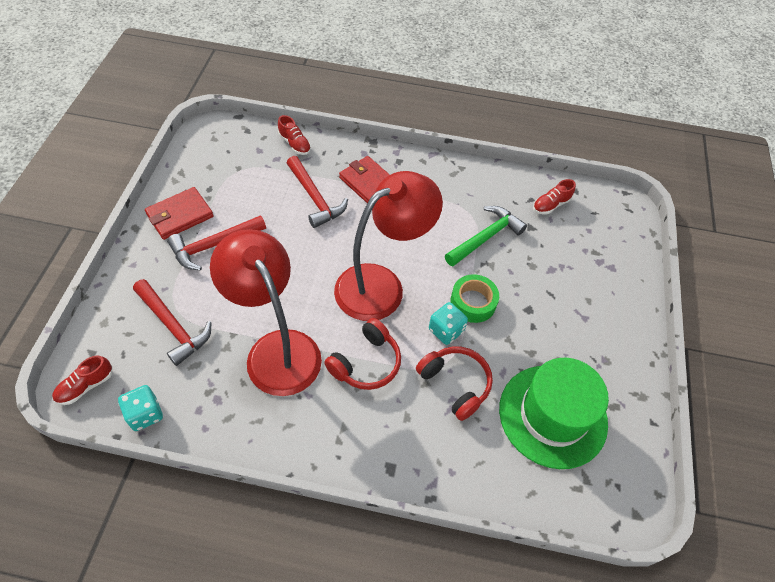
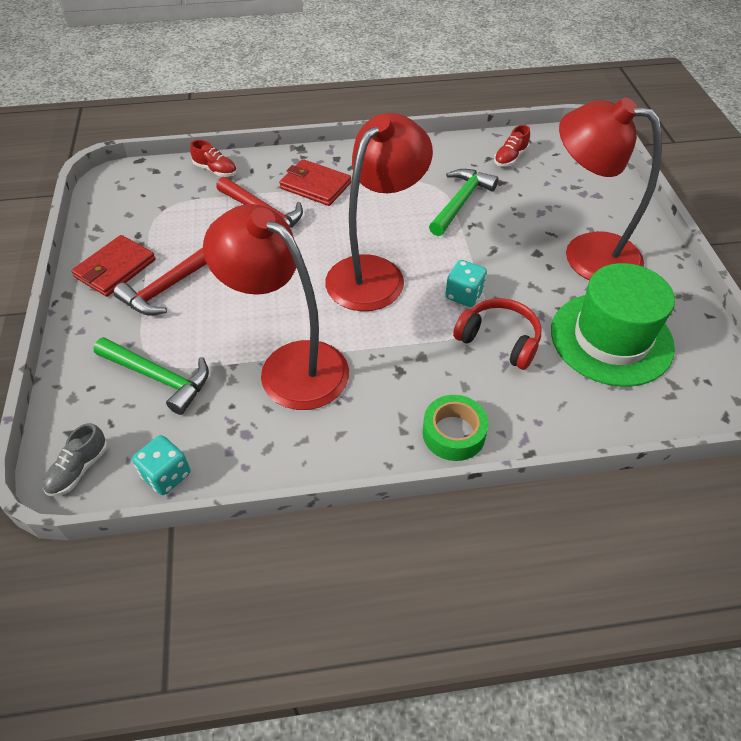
camera: 15 degrees left, 5 degrees down
(85, 386) = (79, 469): red shoe -> grey shoe
(173, 326) = (158, 377): red hammer -> green hammer
(366, 363) = (395, 349): red headphones -> none
(473, 302) = (478, 262): green tape -> green tape (453, 433)
(572, 324) = (586, 253): none -> red lamp

